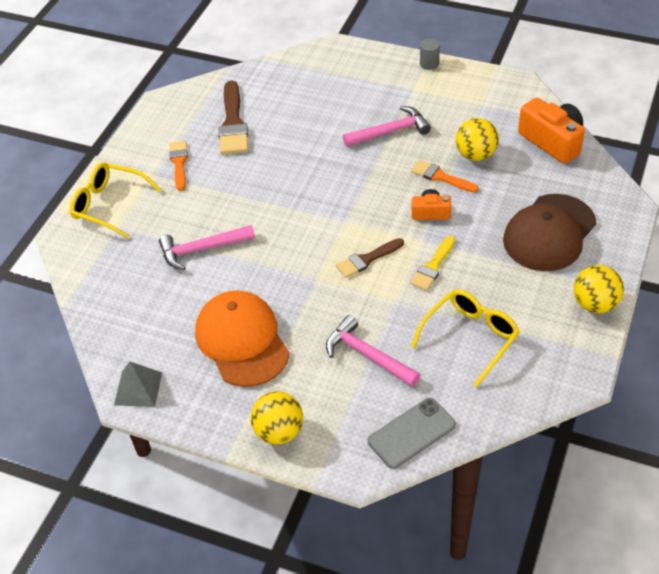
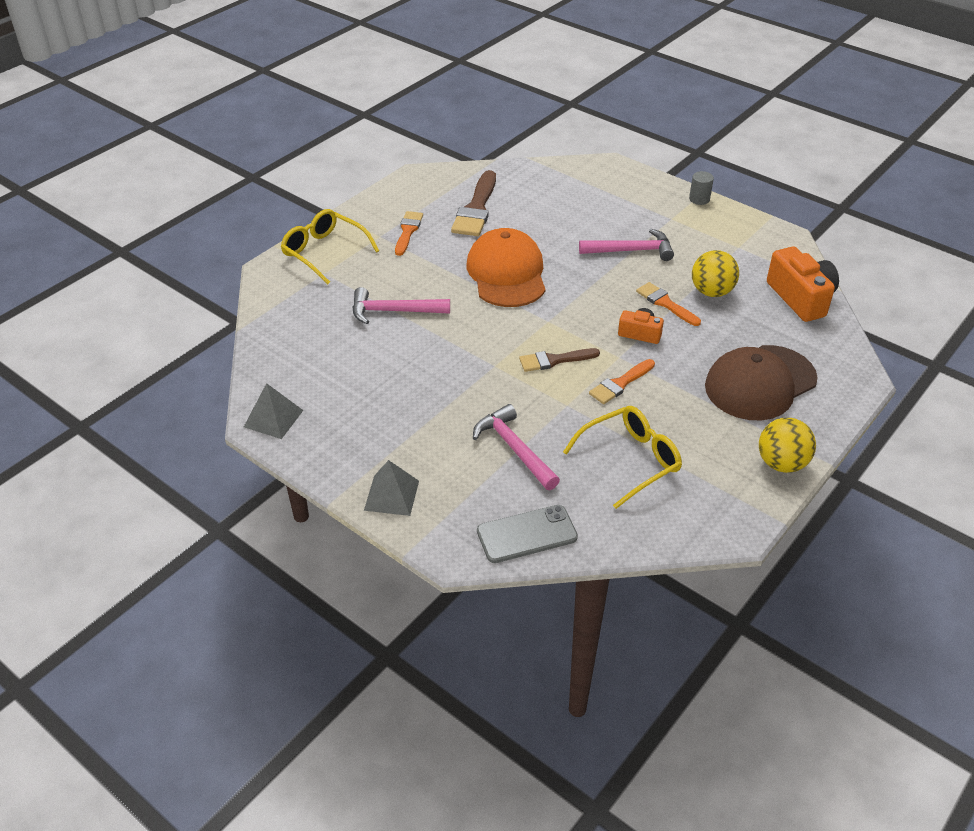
camera: 15 degrees right, 5 degrees down
(242, 341) = (394, 402): orange cap -> orange cap (507, 273)
(279, 432) = (391, 495): yellow ball -> grey pyramid
(433, 266) = (620, 384): yellow brush -> orange brush

